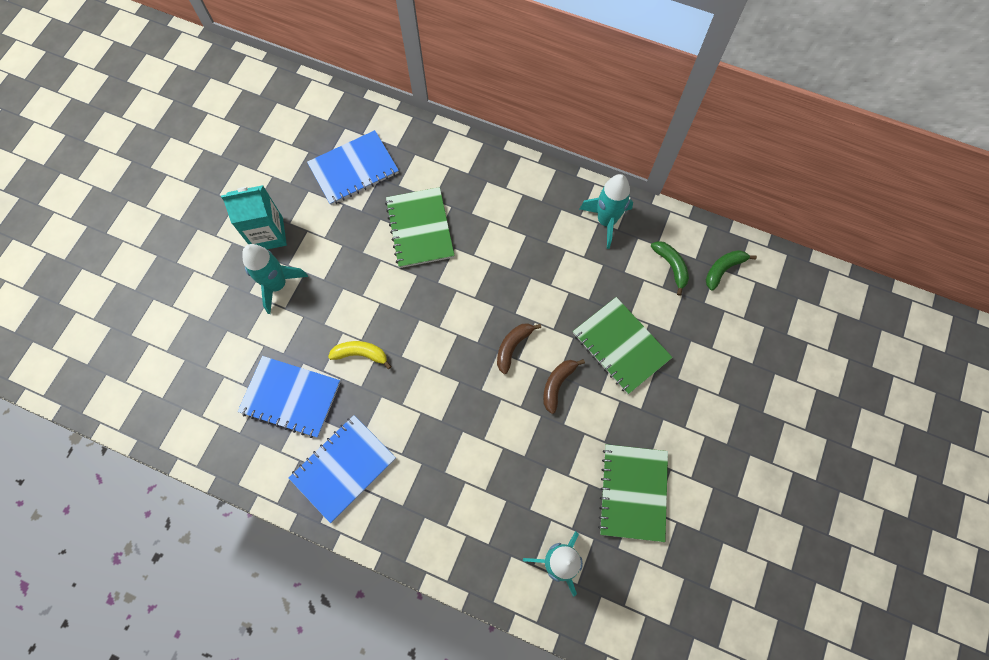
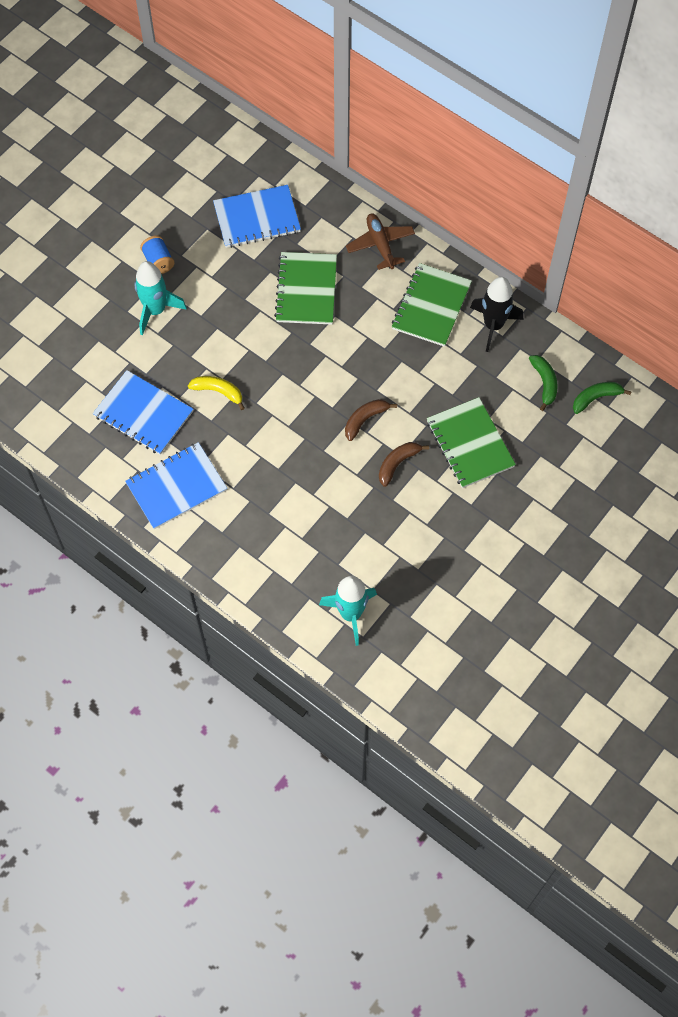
camera: 15 degrees right, 5 degrees down
(268, 234) = (158, 261): turquoise carton -> blue spool
(478, 168) = (380, 244): none -> brown plane
(606, 221) = (493, 325): turquoise rocket -> black rocket
(633, 492) = (439, 574): green notebook -> green notebook (431, 306)

